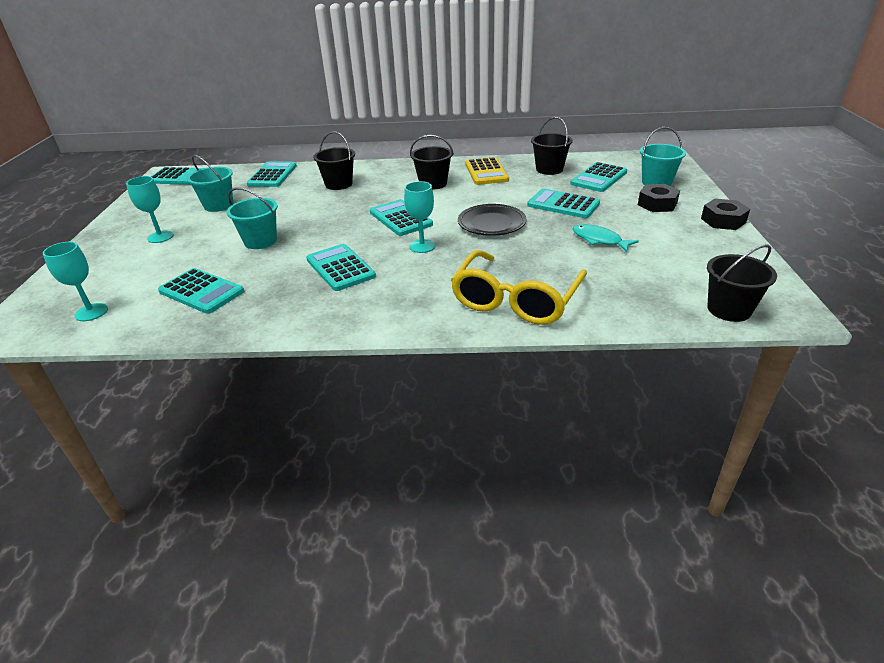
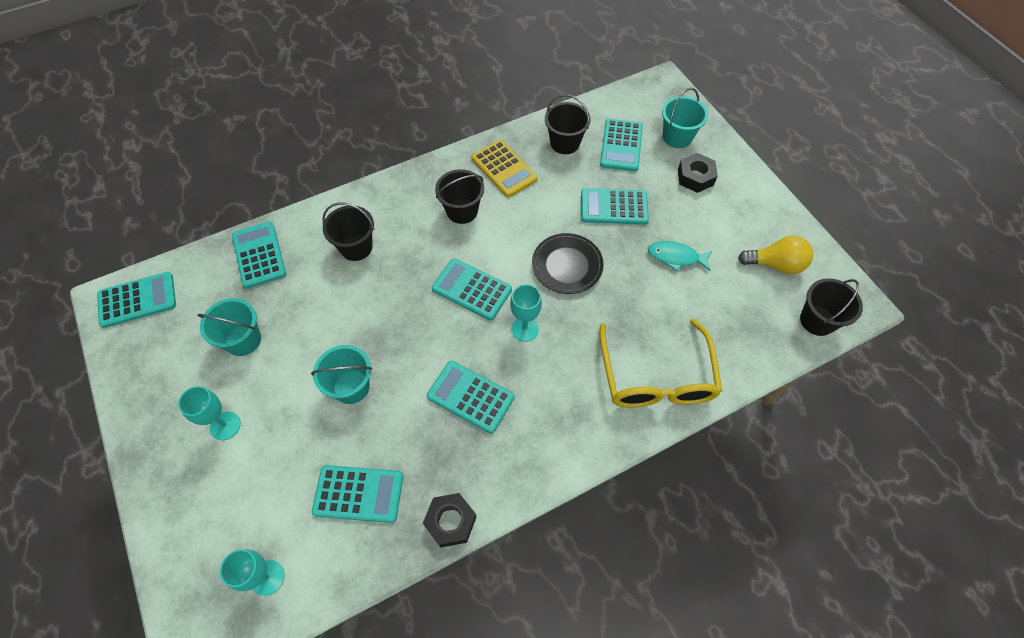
camera: 30 degrees left, 25 degrees up
(704, 265) = (775, 264): none -> yellow light bulb
(723, 220) = (760, 187): black nut -> black nut (450, 521)

